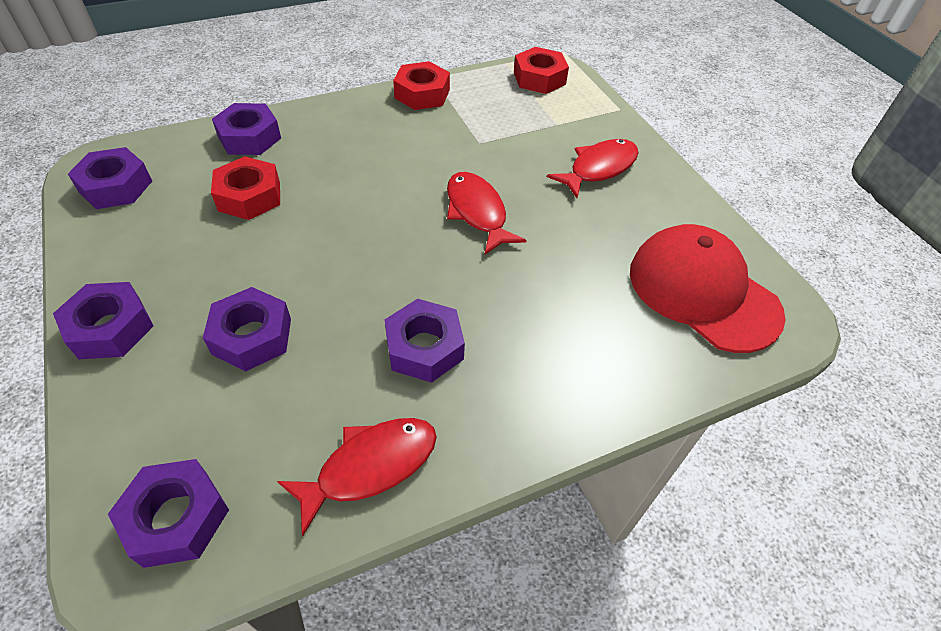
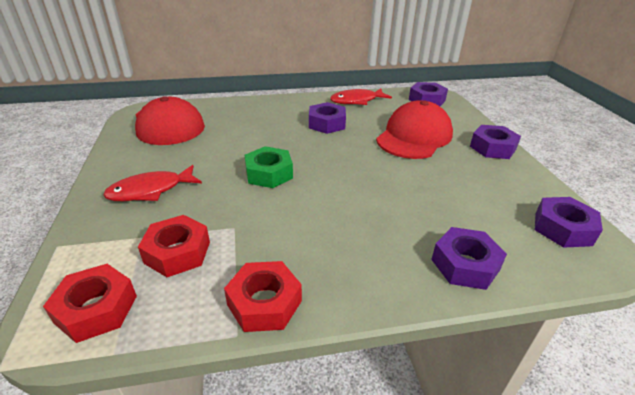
camera: 165 degrees left, 15 degrees down
(249, 196) = (442, 206): red nut -> red nut (177, 252)
(252, 336) = (414, 136): purple nut -> red cap
(477, 212) = (269, 173): red fish -> green nut

